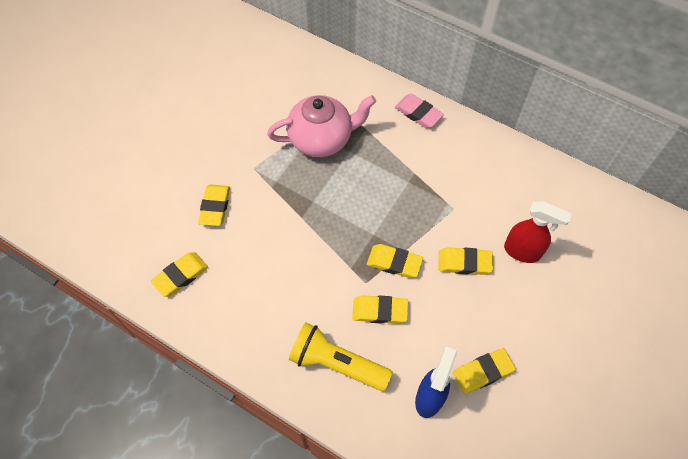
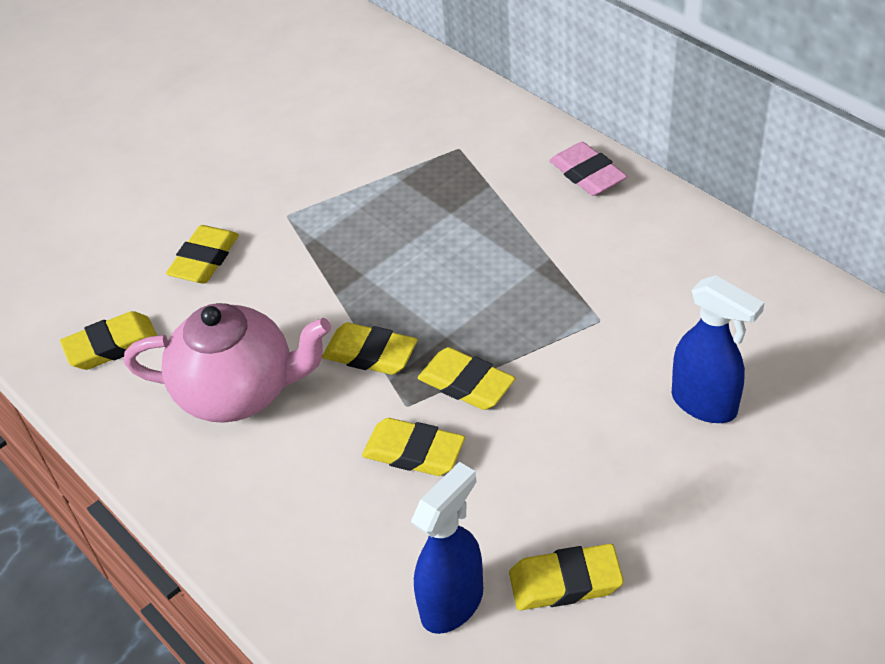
camera: 20 degrees right, 15 degrees down
(322, 139) = (412, 190): pink teapot -> pink teapot (239, 391)
(336, 363) = (309, 517): yellow flashlight -> none
(464, 263) = (591, 404): yellow eraser -> yellow eraser (370, 354)
(522, 251) = (704, 404): red spray bottle -> blue spray bottle

